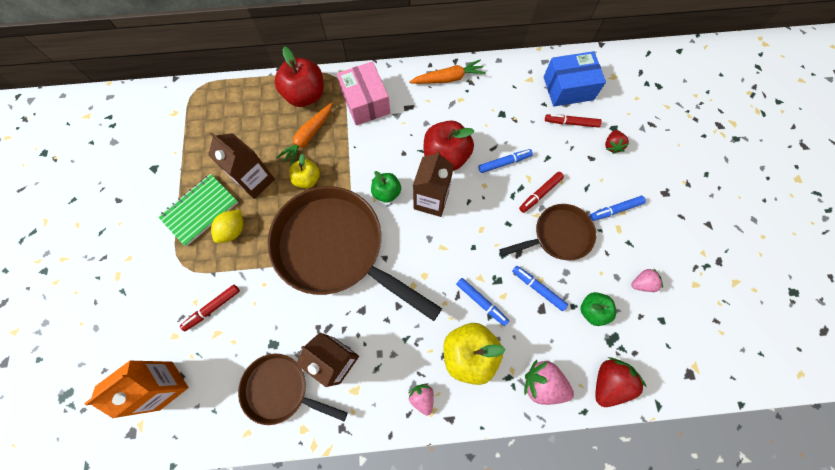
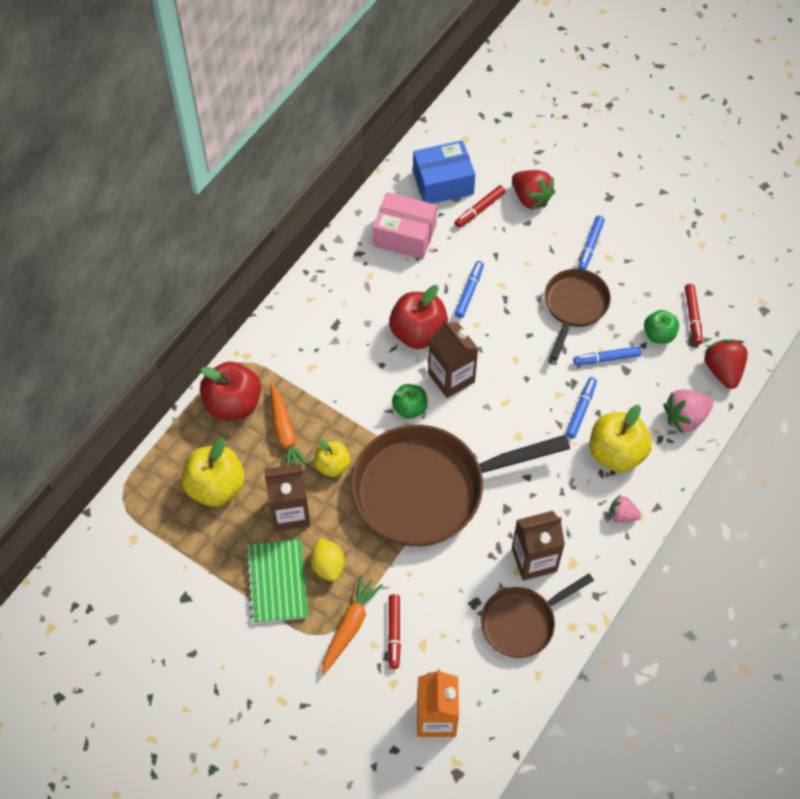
camera: 50 degrees left, 10 degrees down
(241, 128) = (215, 486): none -> yellow apple
(365, 102) = (294, 356): pink box -> pink box (404, 235)
(448, 78) = (337, 268): orange carrot -> orange carrot (350, 626)
(481, 302) = (581, 410): blue marker -> blue marker turned 60 degrees counterclockwise
(540, 194) = (524, 288): red marker -> red marker (692, 317)
(568, 88) = (443, 182): blue box -> blue box turned 45 degrees clockwise
(612, 146) = (531, 198): red strawberry -> red strawberry, size x1.64
(642, 283) = (668, 280): pink strawberry -> none

